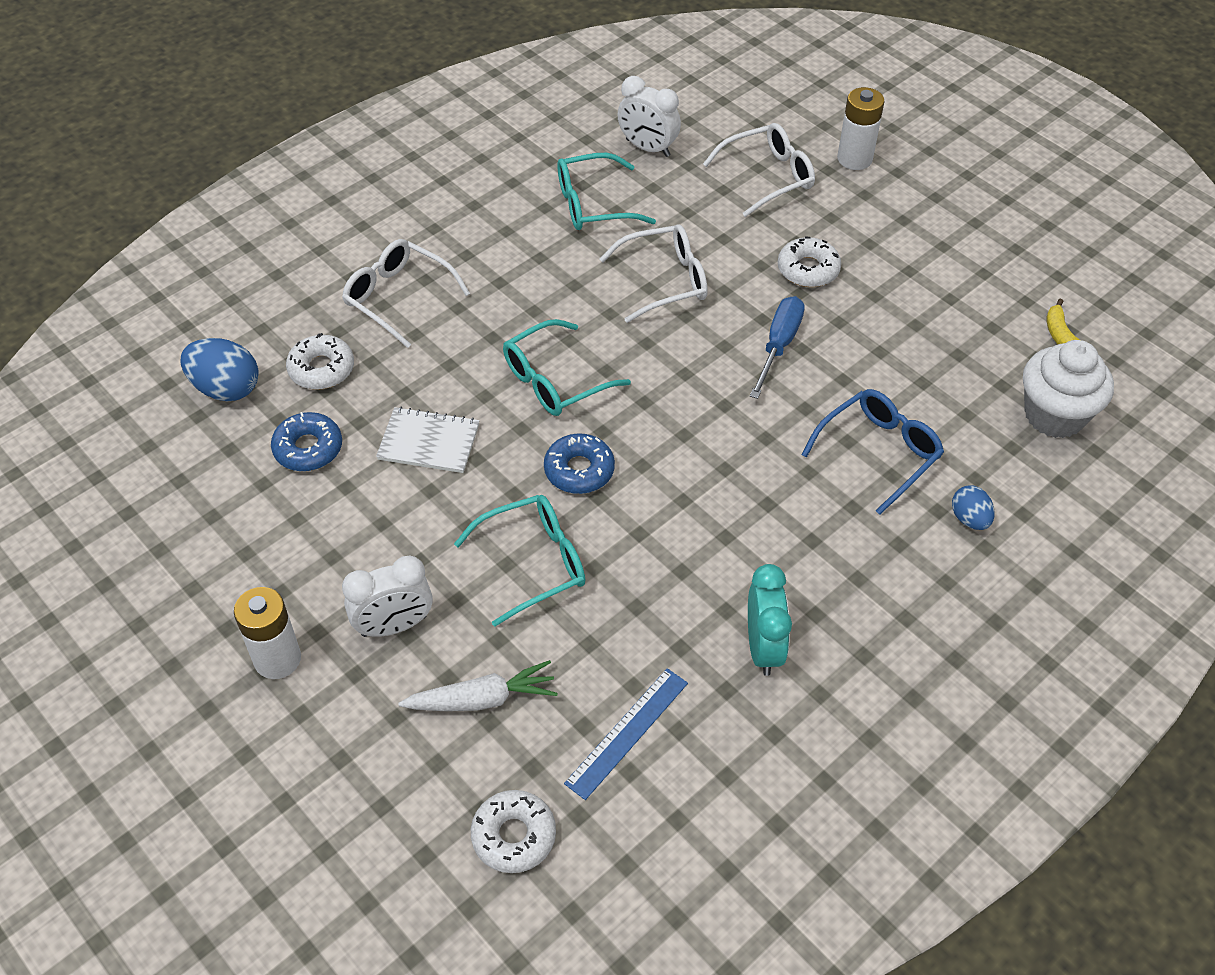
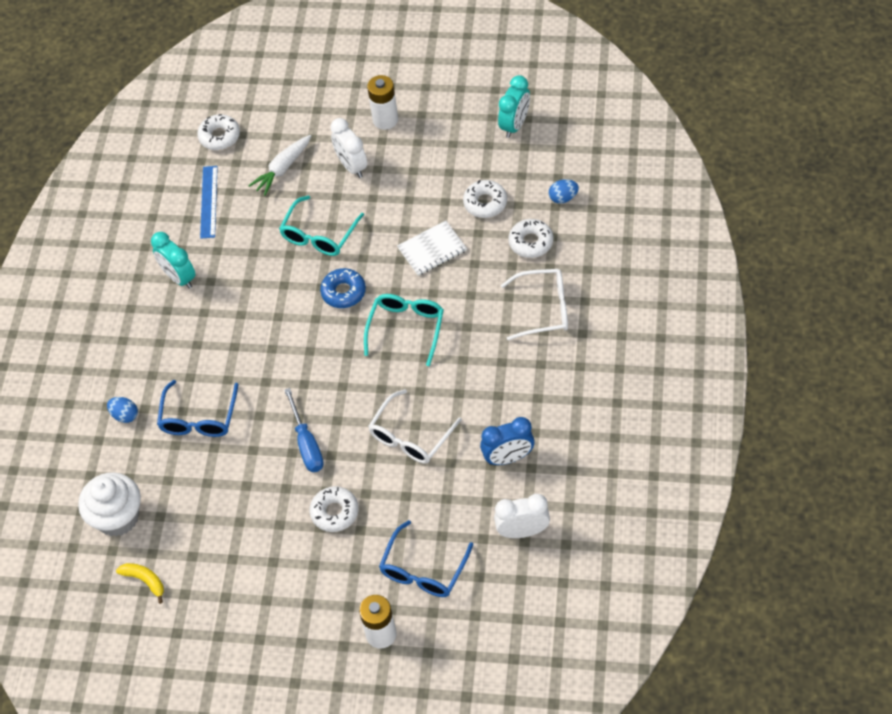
camera: 145 degrees right, 5 degrees up
(151, 515) = (515, 125): none -> turquoise clock
(226, 388) = (563, 198): blue egg -> blue egg, size x0.59
(308, 448) = (485, 203): blue donut -> white donut
(394, 626) = (352, 166): white clock -> white clock turned 60 degrees counterclockwise
(593, 204) = (508, 458): turquoise glasses -> blue clock
(768, 177) = (423, 570): white glasses -> blue glasses

